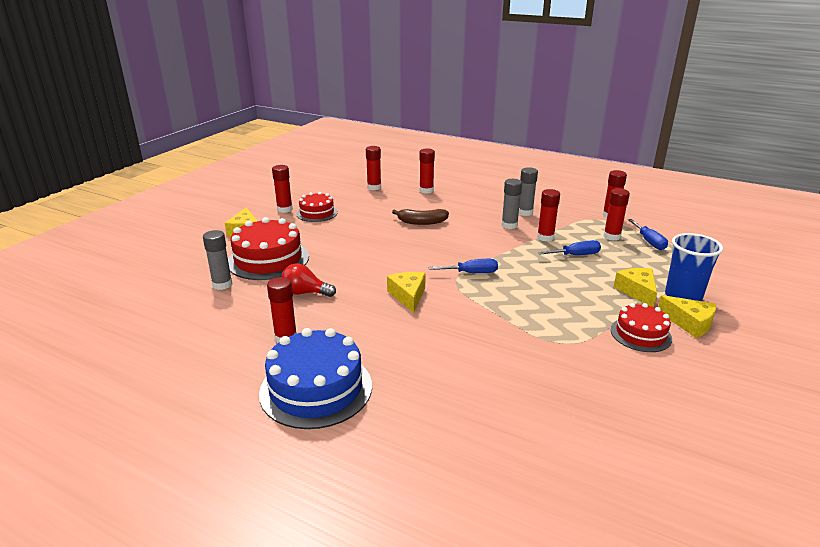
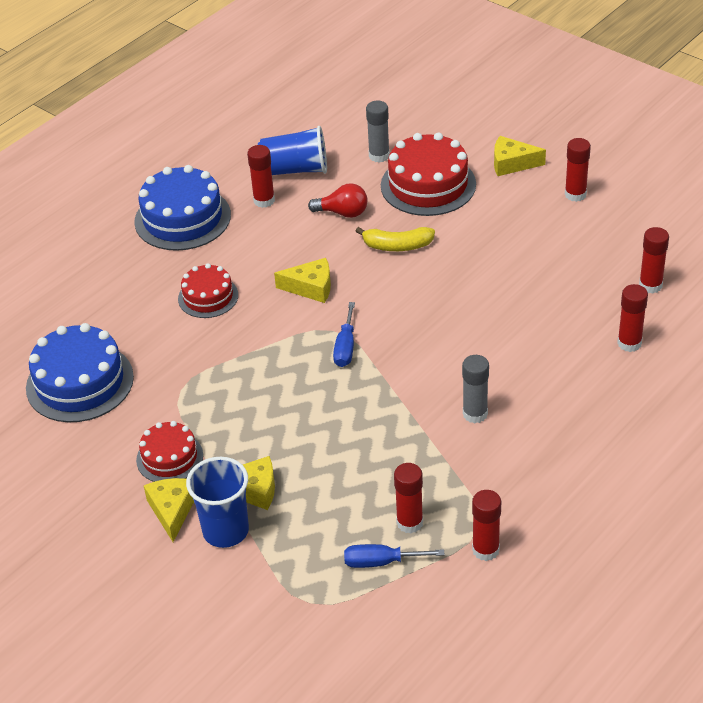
camera: 105 degrees right, 15 degrees up
(236, 326) = (295, 170): none -> blue cup
(305, 293) = (343, 213): red light bulb -> red light bulb turned 75 degrees clockwise
(317, 213) = (557, 223): red cake -> red cake (208, 297)
(348, 265) = (397, 246): none -> yellow banana
(422, 222) = (505, 322): brown banana -> none
(525, 212) = (519, 444): grey glue stick -> none
(545, 237) = (425, 444): red glue stick -> none
(576, 255) = (363, 461): blue screwdriver -> none
(596, 410) = (80, 382): none -> blue cake
(689, 323) = (172, 510): yellow cheese -> yellow cheese turned 120 degrees clockwise

